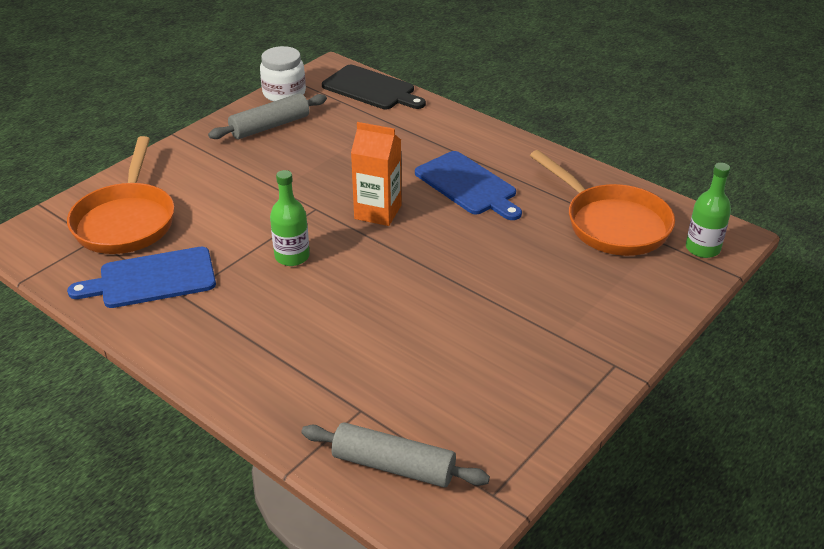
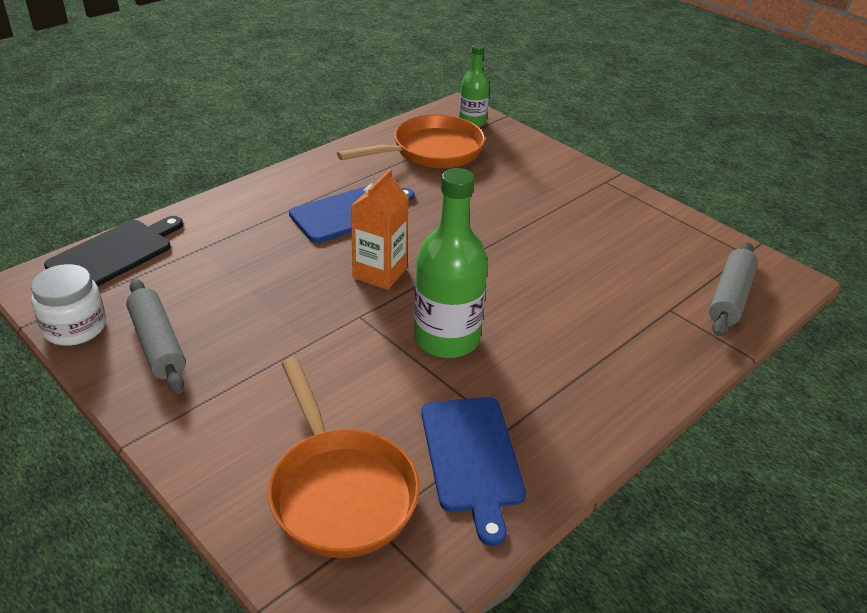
camera: 85 degrees left, 0 degrees up
(126, 221) = (340, 491): orange pan -> orange pan turned 60 degrees clockwise
(292, 256) = (446, 339): green bottle -> green bottle, size x1.70

